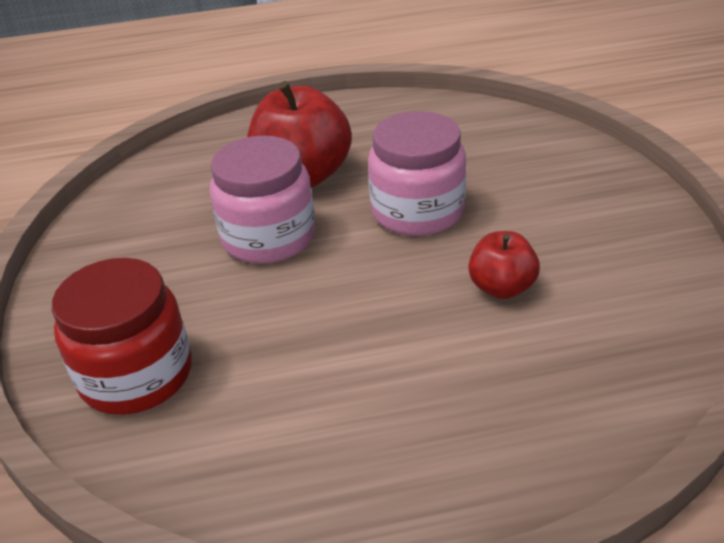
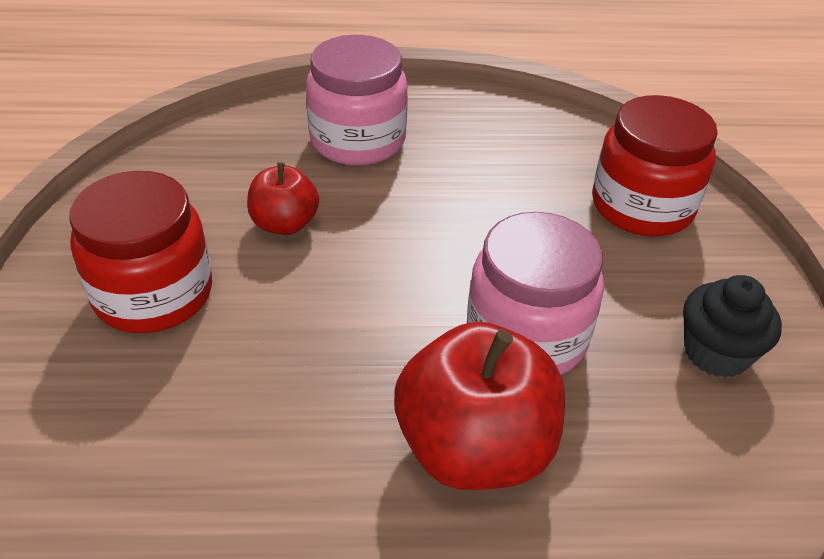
camera: 175 degrees left, 5 degrees up
(122, 251) = (716, 352): none -> black cupcake
(417, 211) = (328, 339): pink jar -> pink jar (358, 140)
(567, 216) = (153, 294): none -> red jar

